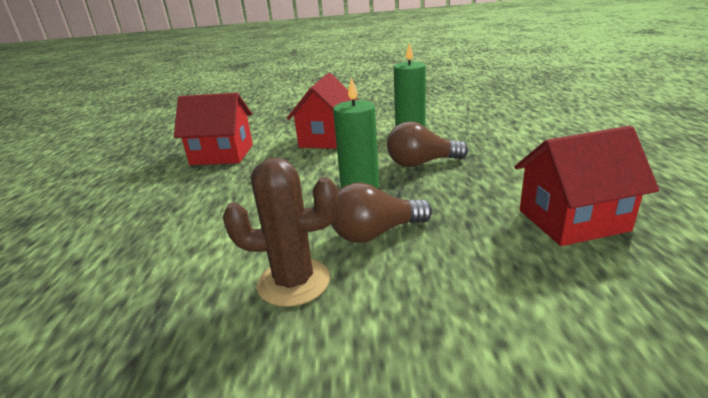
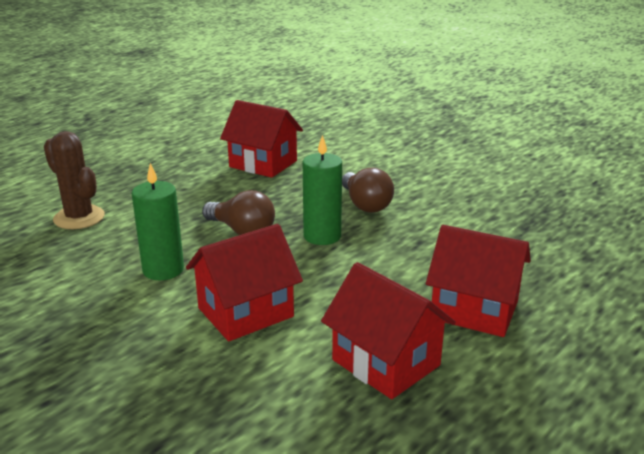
camera: 140 degrees left, 0 degrees up
(182, 197) = (474, 310): none -> red house
(294, 282) = (441, 204): brown cactus -> brown cactus (79, 218)
(375, 233) = (365, 204): brown light bulb -> brown light bulb turned 45 degrees clockwise

